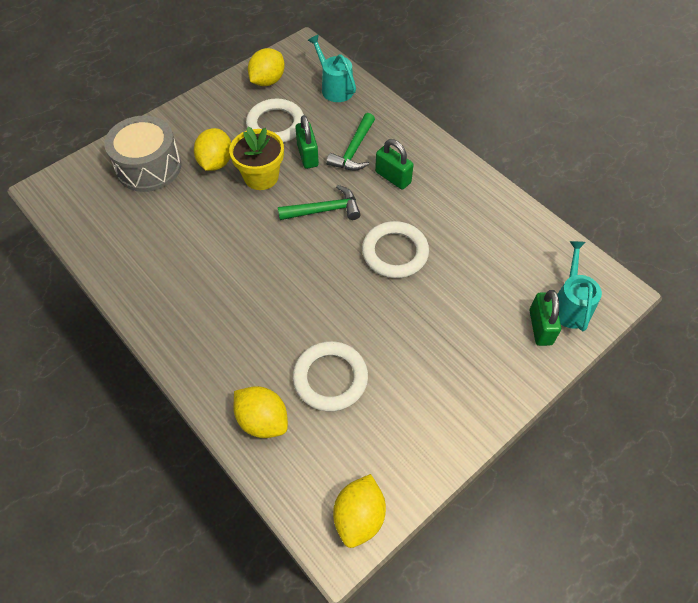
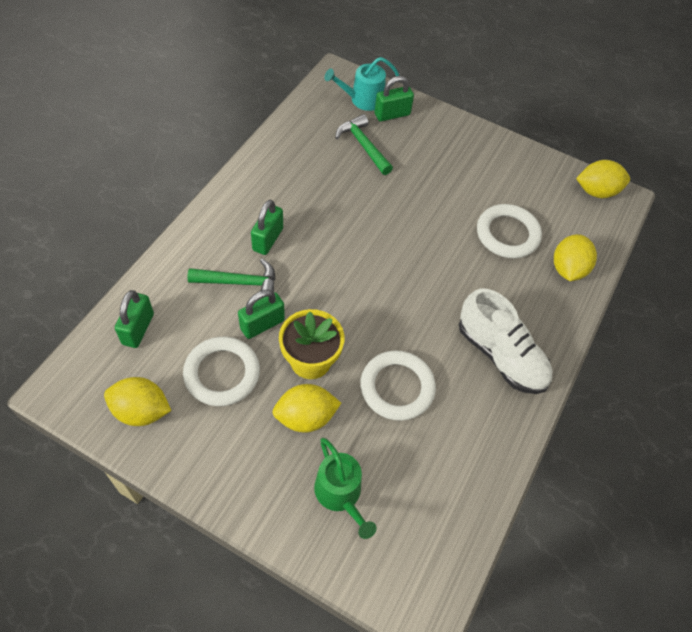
camera: 115 degrees left, 0 degrees up
(149, 167) = (340, 494): grey drum -> green watering can
(198, 311) = (500, 355): none -> white shoe
(324, 210) = (334, 286): green hammer -> green hammer (363, 145)
(335, 88) = (138, 329): turquoise watering can -> green padlock
(395, 252) = (361, 218): white ring -> white ring (397, 387)

